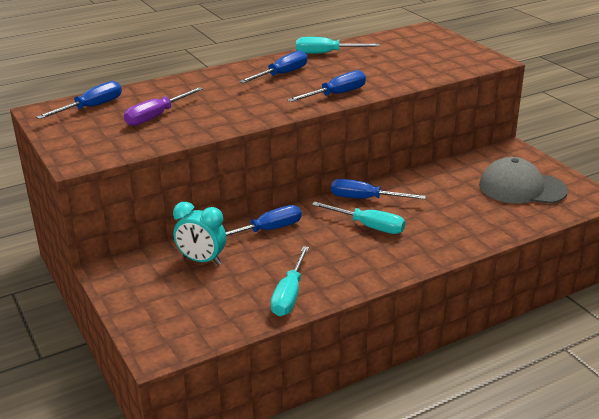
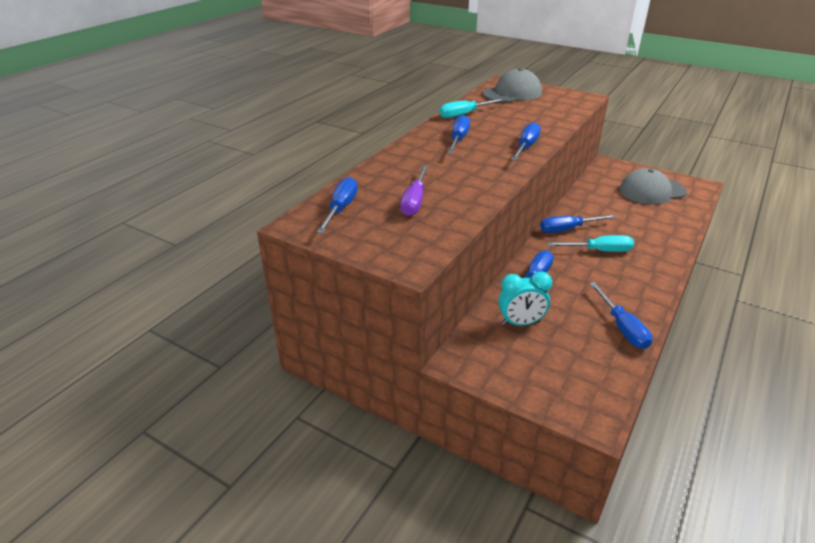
camera: 30 degrees left, 5 degrees up
(290, 295) = (622, 327): turquoise screwdriver -> blue screwdriver
(414, 42) = (512, 93): none -> grey cap

